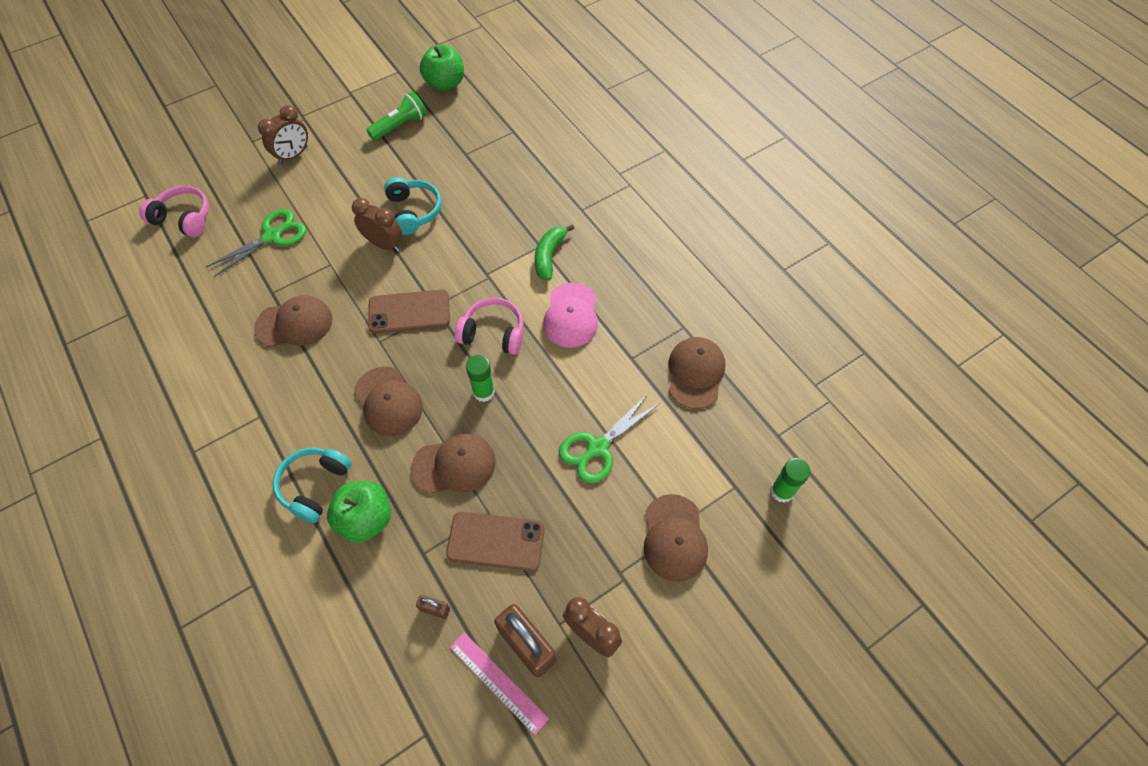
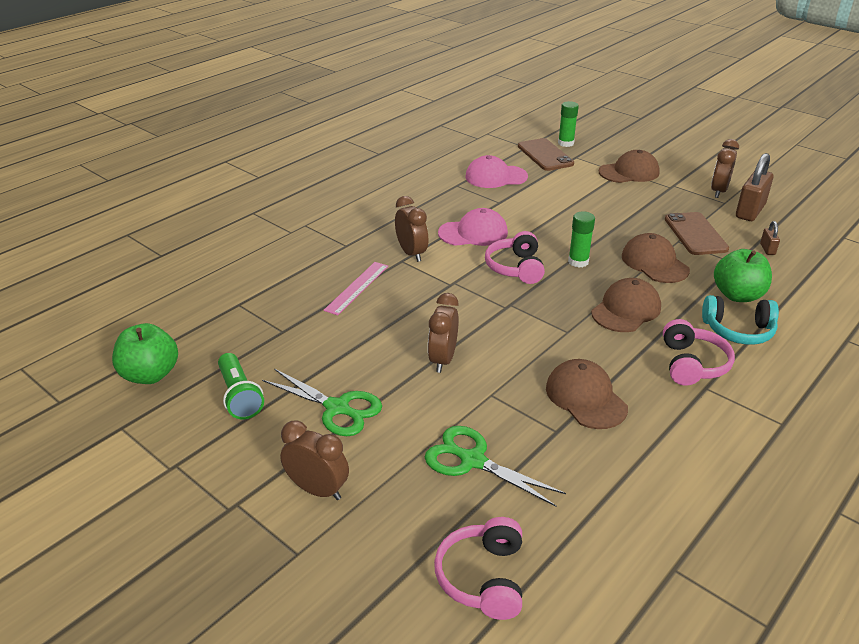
camera: 105 degrees left, 25 degrees down
(292, 420) = (692, 364): none -> pink headphones
(400, 126) = (239, 396): green flashlight -> green flashlight turned 150 degrees counterclockwise
(409, 312) = (522, 321): brown phone -> brown phone (545, 155)
(413, 211) = (386, 349): turquoise headphones -> none
(498, 682) = (783, 217): pink ruler -> pink ruler (357, 287)
(549, 256) = (411, 253): green banana -> brown clock
(597, 448) = (587, 205): green scissors -> green scissors (337, 408)
(695, 373) = (495, 177): brown cap -> pink cap

